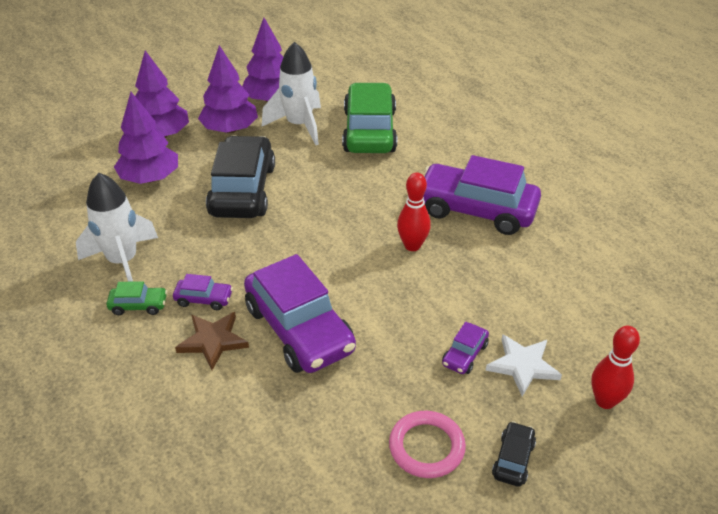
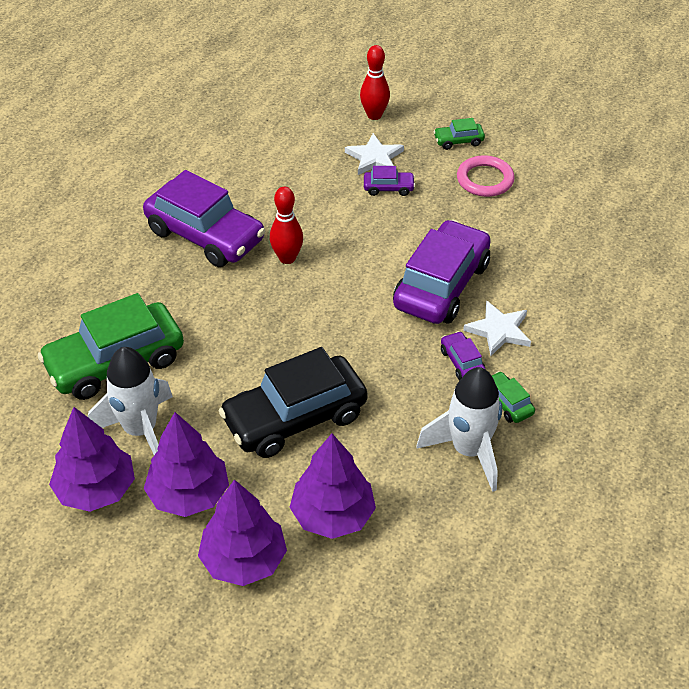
camera: 120 degrees left, 5 degrees up
(213, 341) = (499, 330): brown star -> white star
(476, 210) = (205, 235): purple car -> purple car turned 45 degrees counterclockwise
(513, 459) = (458, 141): black car -> green car

